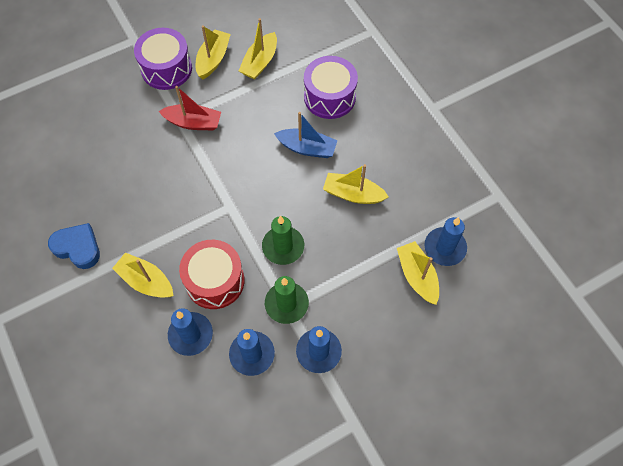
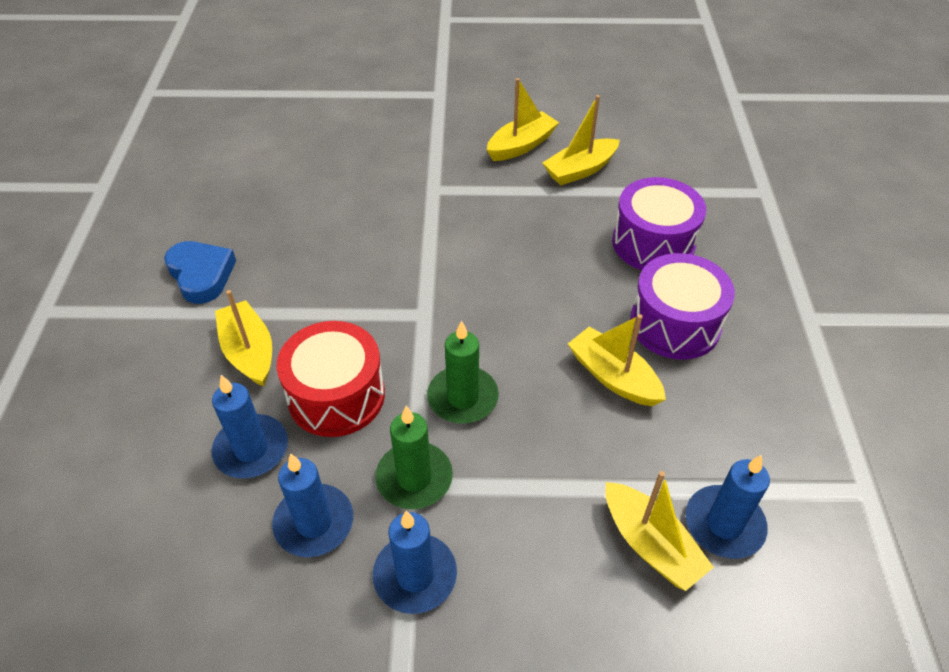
camera: 30 degrees right, 15 degrees down
(166, 69) = (456, 134): purple drum -> purple drum (675, 324)
(193, 123) = (447, 201): red boat -> none
(307, 148) = (580, 290): blue boat -> none
(417, 276) = (650, 544): yellow boat -> yellow boat turned 135 degrees clockwise

